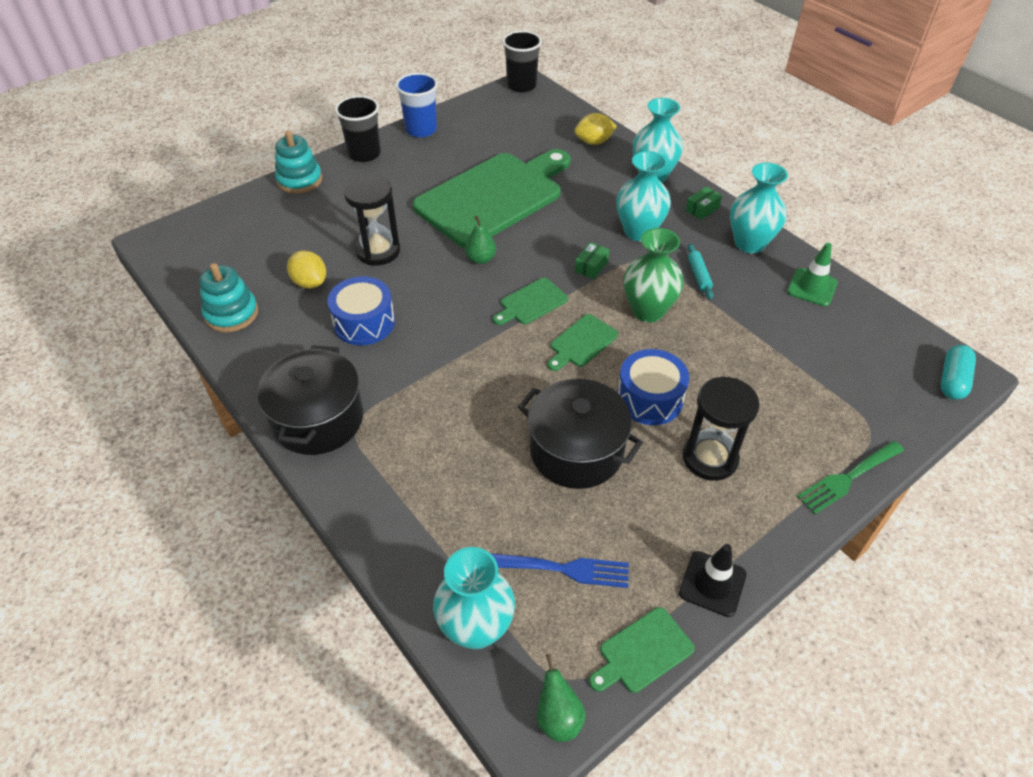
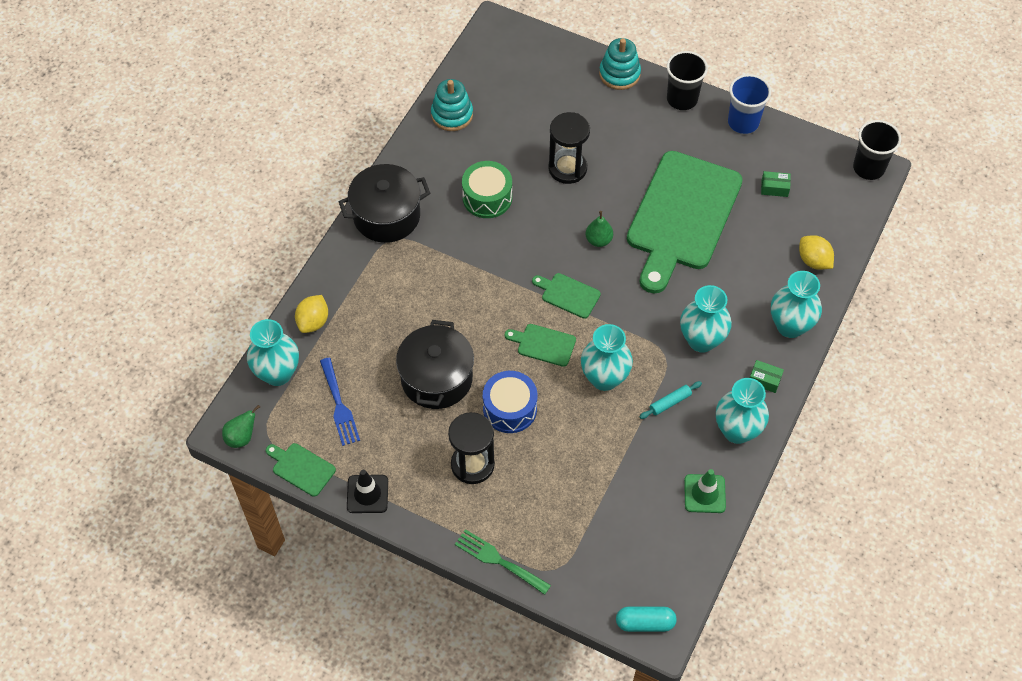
camera: 65 degrees right, 10 degrees up
(310, 282) = (508, 143): yellow lemon -> yellow lemon (313, 322)
(364, 323) = (487, 197): blue drum -> green drum
(493, 197) = (682, 216): green cutting board -> green cutting board turned 90 degrees clockwise
(591, 266) = (635, 320): green box -> green box (774, 188)
(648, 311) = (604, 378): green vase -> turquoise vase

